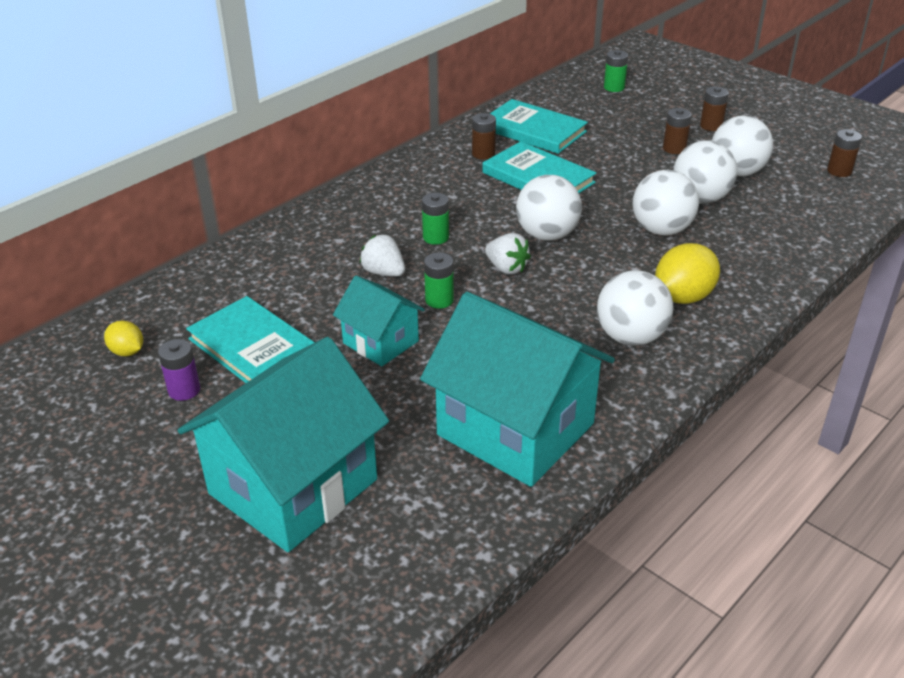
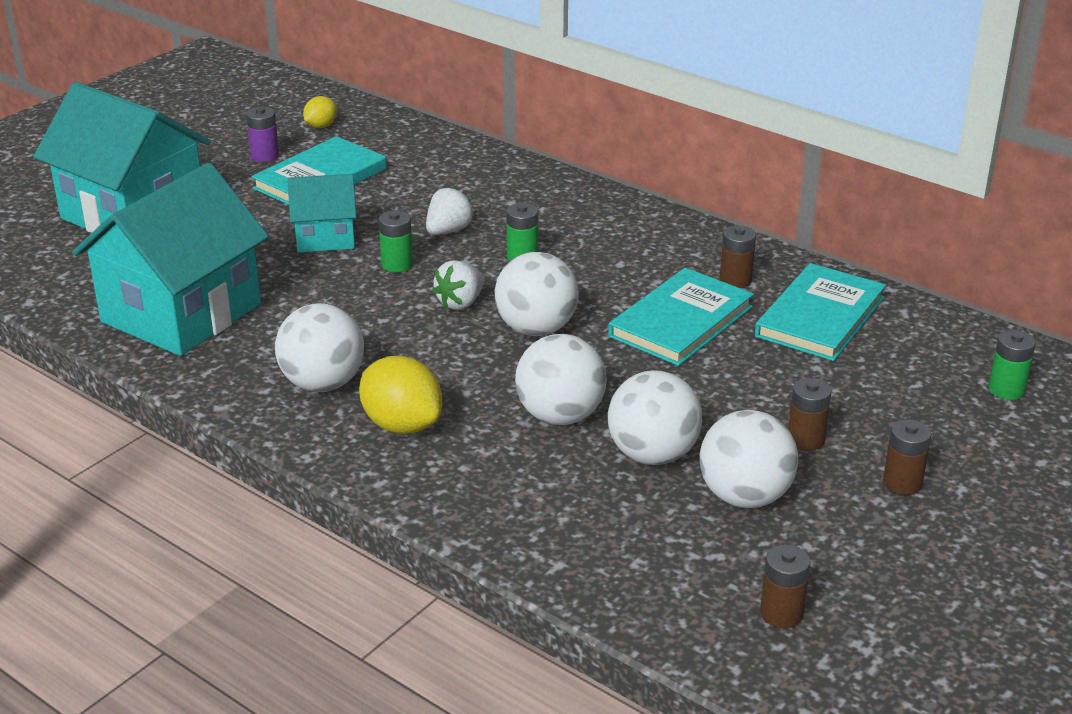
camera: 85 degrees right, 5 degrees down
(380, 342) = (325, 237): turquoise house -> turquoise house turned 45 degrees clockwise

